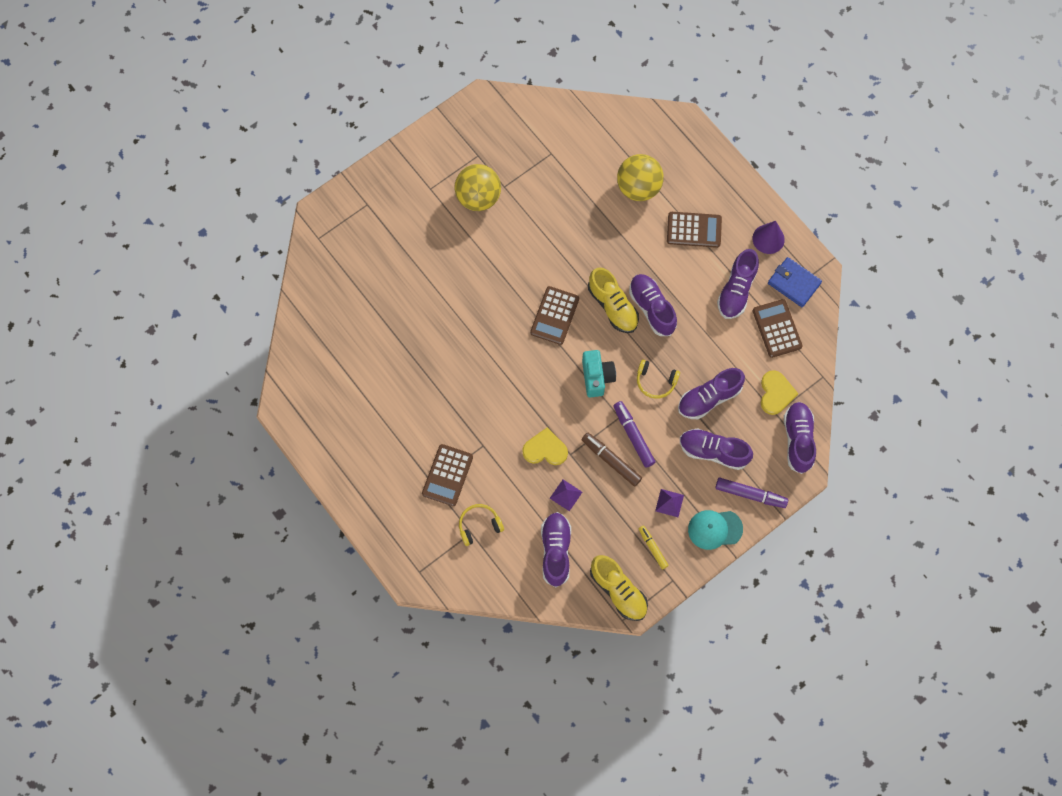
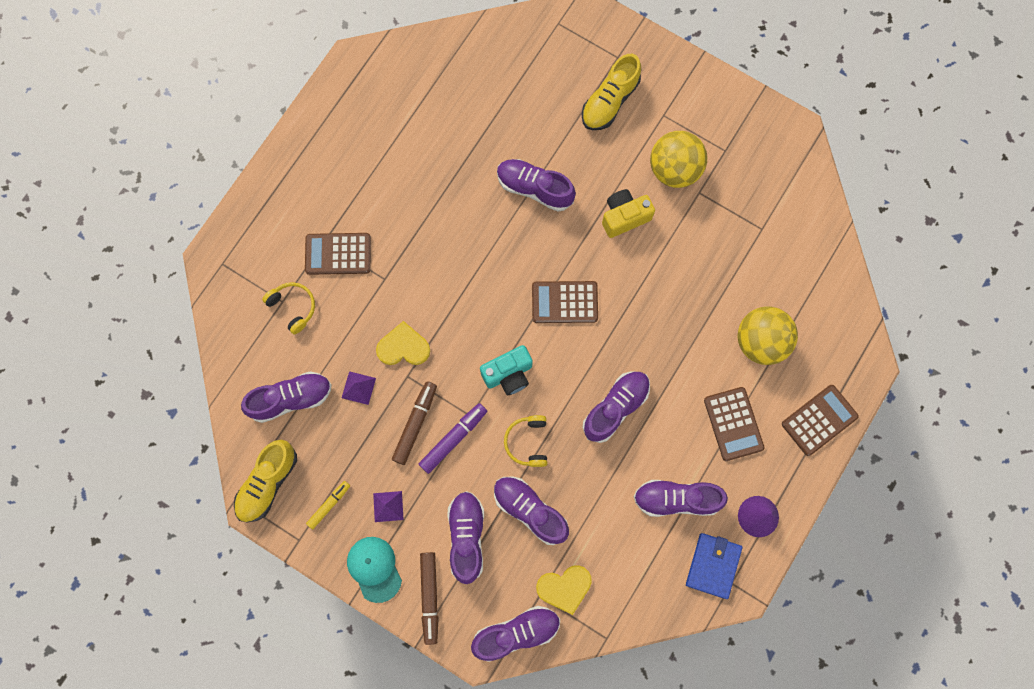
camera: 70 degrees right, 5 degrees up
(452, 305) = (534, 188): none -> purple shoe
(502, 247) = (624, 217): none -> yellow camera
(545, 449) = (403, 347): yellow heart -> yellow heart turned 75 degrees counterclockwise
(613, 306) = (601, 363): yellow shoe -> yellow shoe (609, 101)
(750, 494) = (429, 597): purple marker -> brown marker
(777, 328) = (647, 563): brown calculator -> brown calculator (819, 420)

